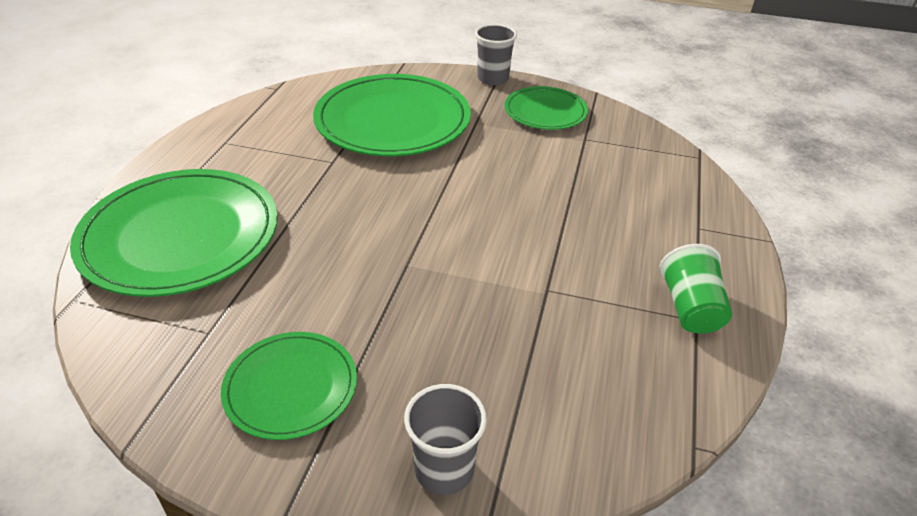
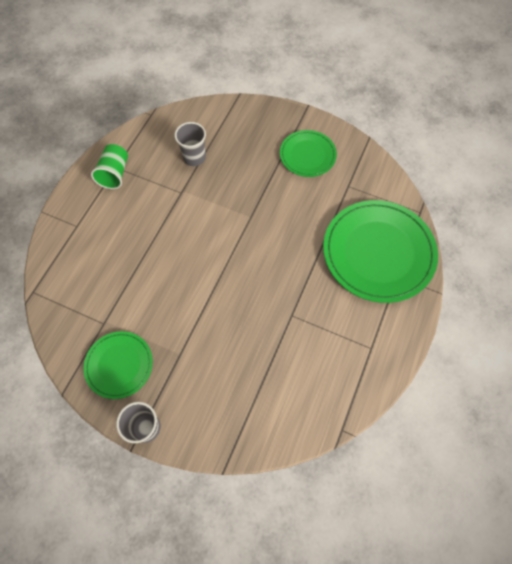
camera: 170 degrees left, 25 degrees up
(393, 120) = (244, 365): green plate -> none
(444, 470) = (248, 117): grey cup -> grey cup (194, 157)

